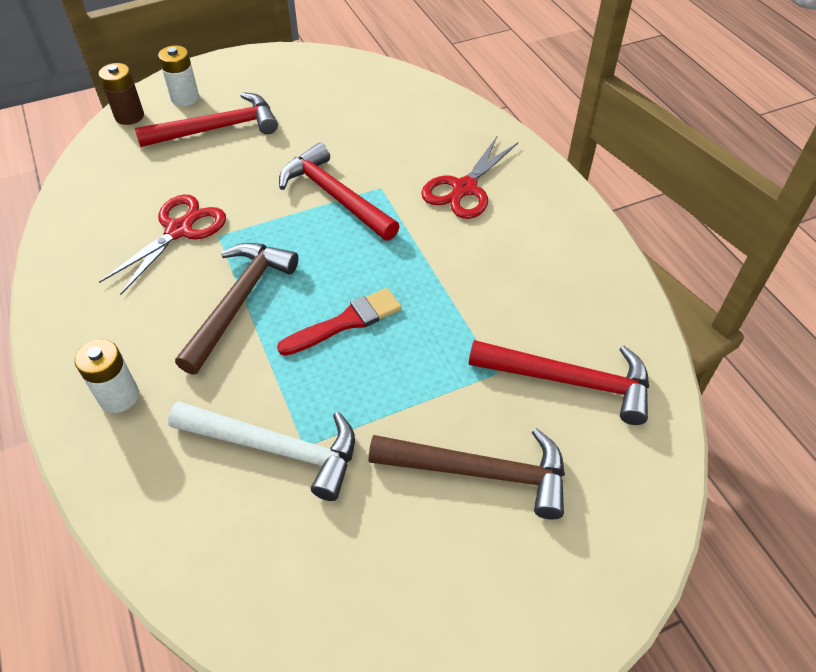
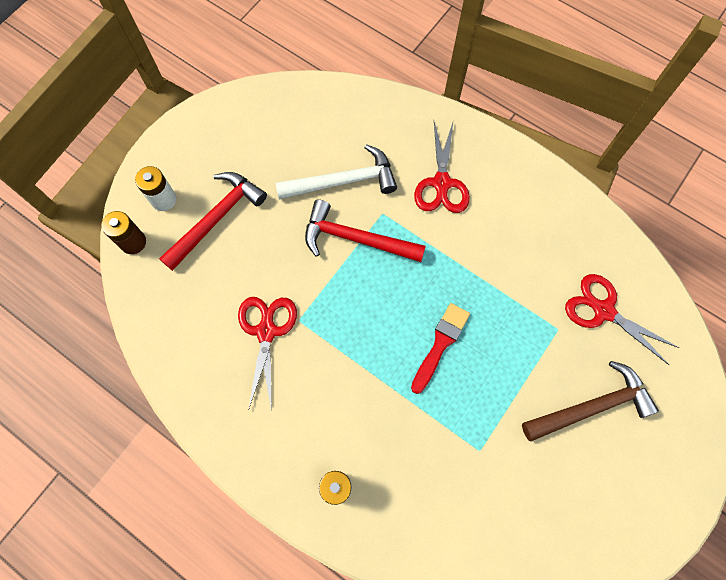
camera: 30 degrees left, 20 degrees up
(239, 302) = (358, 368): brown hammer -> none
(276, 449) = (464, 463): white hammer -> white hammer (343, 181)
(570, 381) = (603, 311): red hammer -> red scissors

